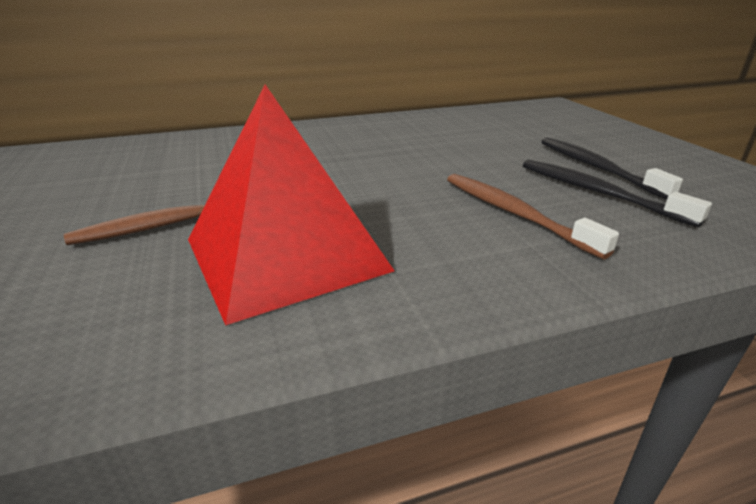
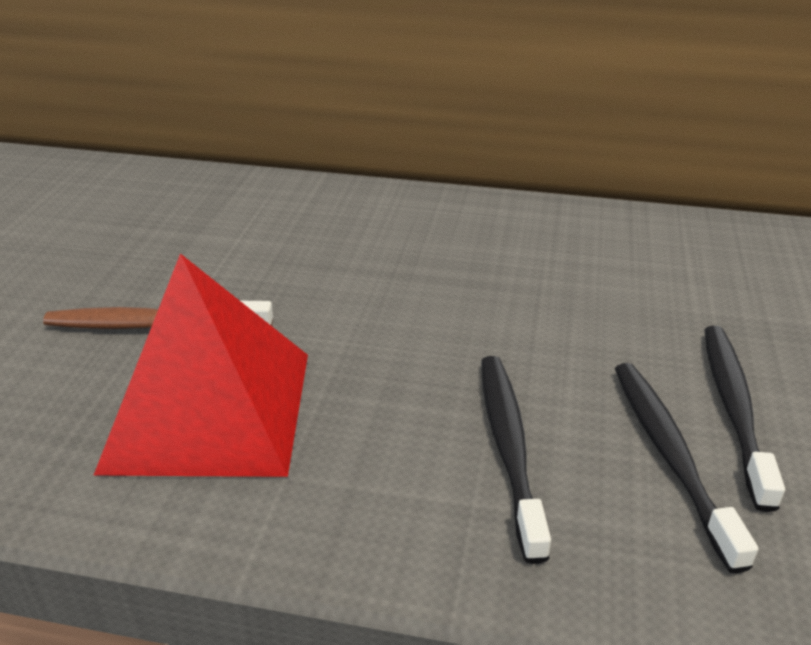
camera: 30 degrees right, 5 degrees up
(513, 213) = (509, 447): brown toothbrush -> black toothbrush

